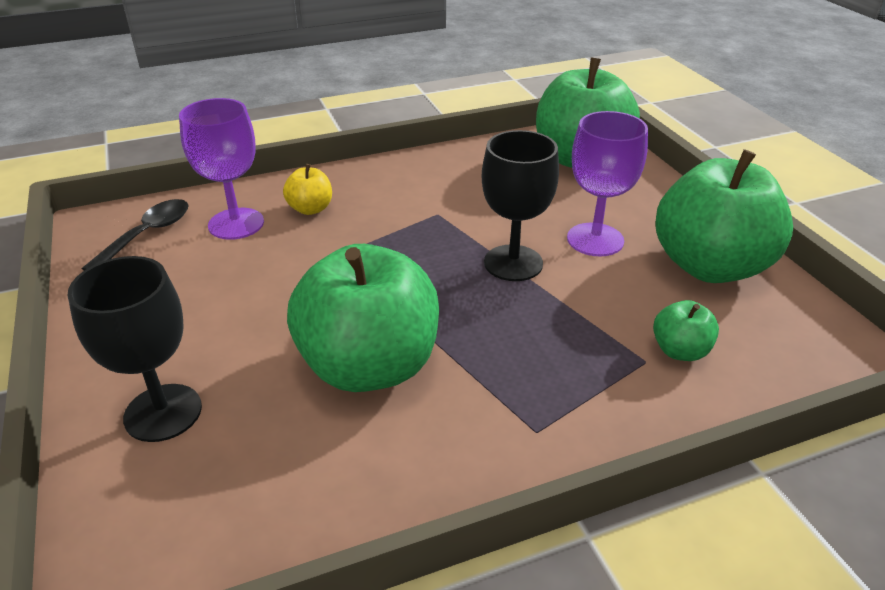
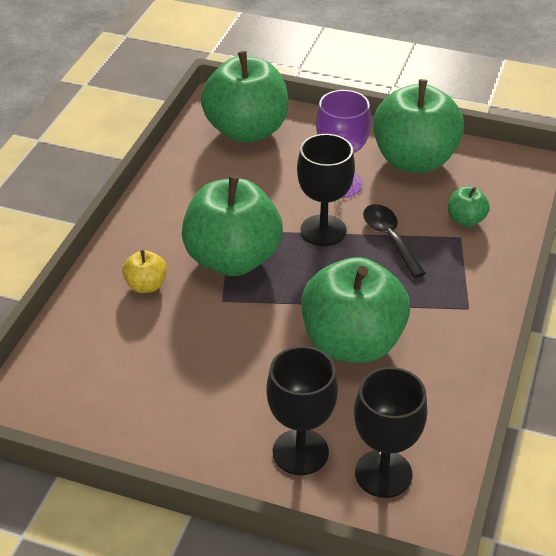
camera: 50 degrees left, 5 degrees up
(147, 235) = (73, 386): black spoon -> black spoon (390, 238)
(175, 501) = (383, 474): none -> black goblet
(236, 224) = (118, 332): purple goblet -> none
(400, 234) = (232, 259): none -> green apple

